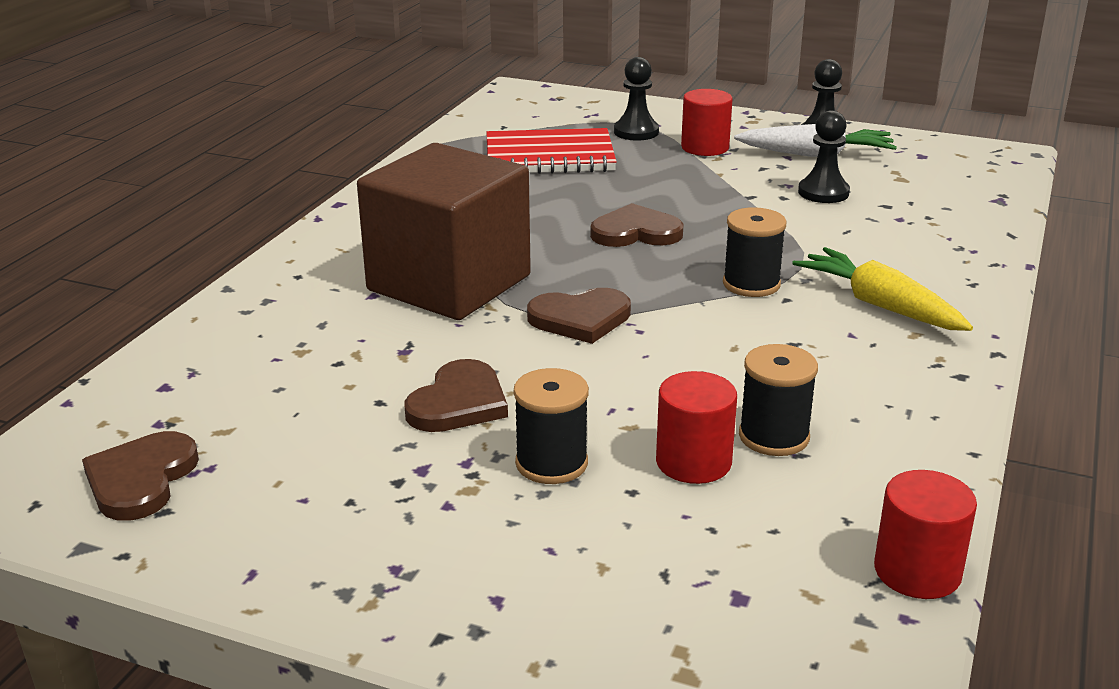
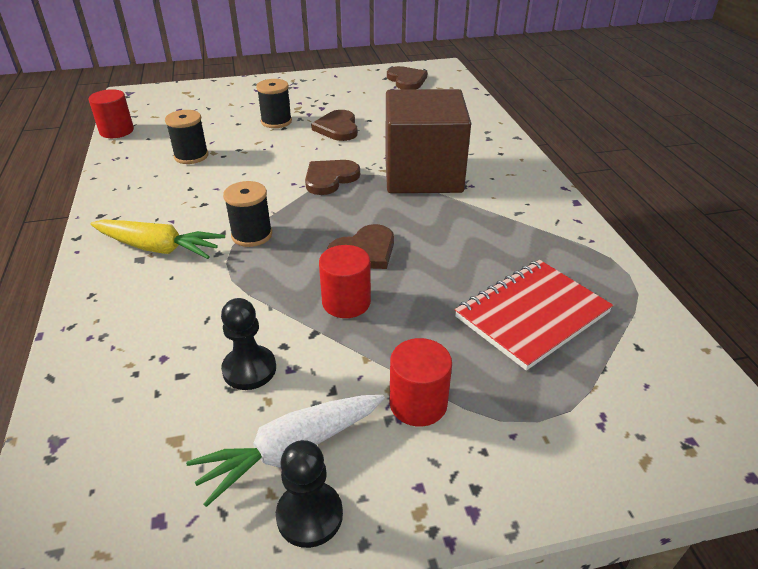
camera: 145 degrees right, 10 degrees up
(636, 132) = (514, 402): black pawn -> none
(693, 462) = (220, 137): red cylinder -> red cylinder (346, 302)

